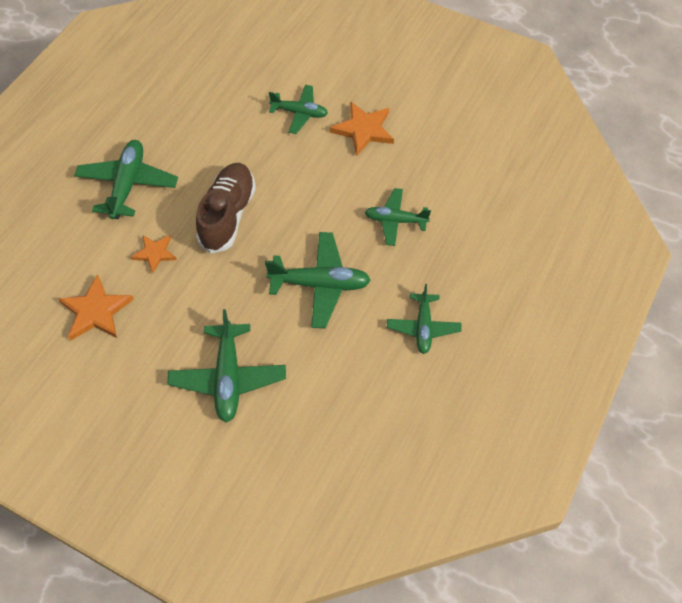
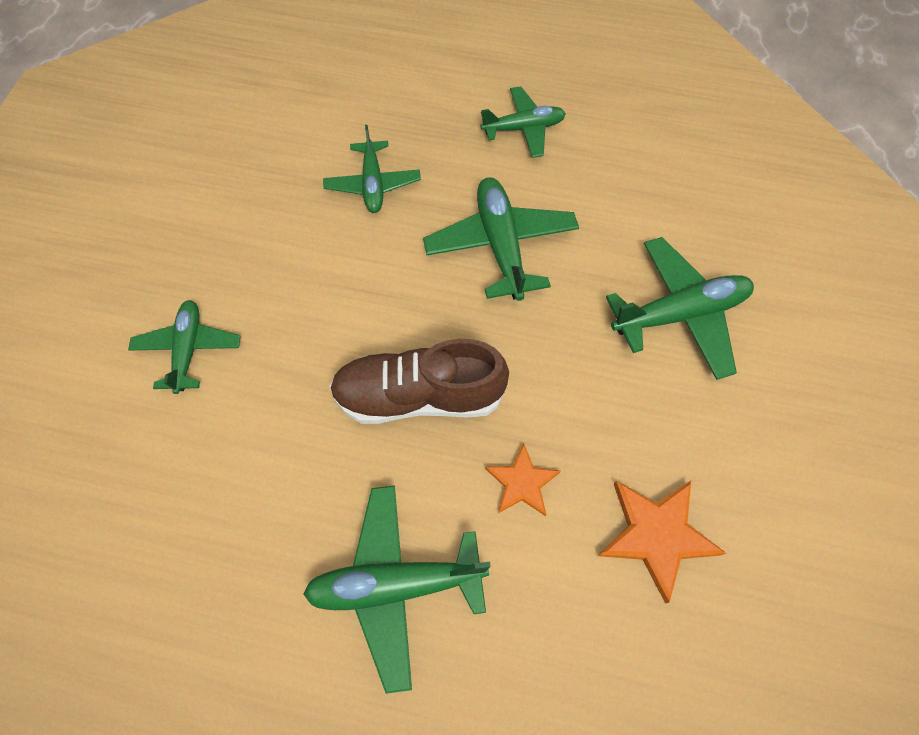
camera: 105 degrees left, 5 degrees up
(363, 130) = (214, 254): orange star -> none

